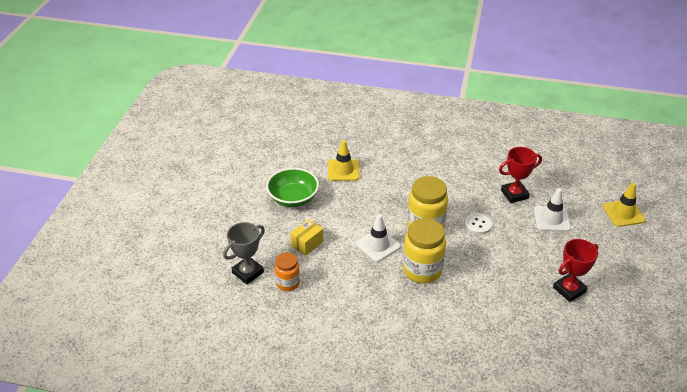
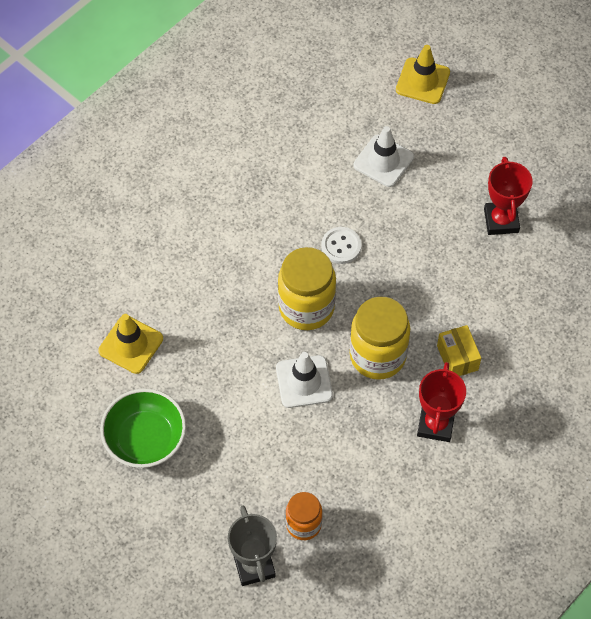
camera: 60 degrees left, 20 degrees up
(307, 244) = (247, 465): yellow box -> yellow box (457, 358)
(514, 194) = (315, 171): red trophy -> red trophy (435, 424)

